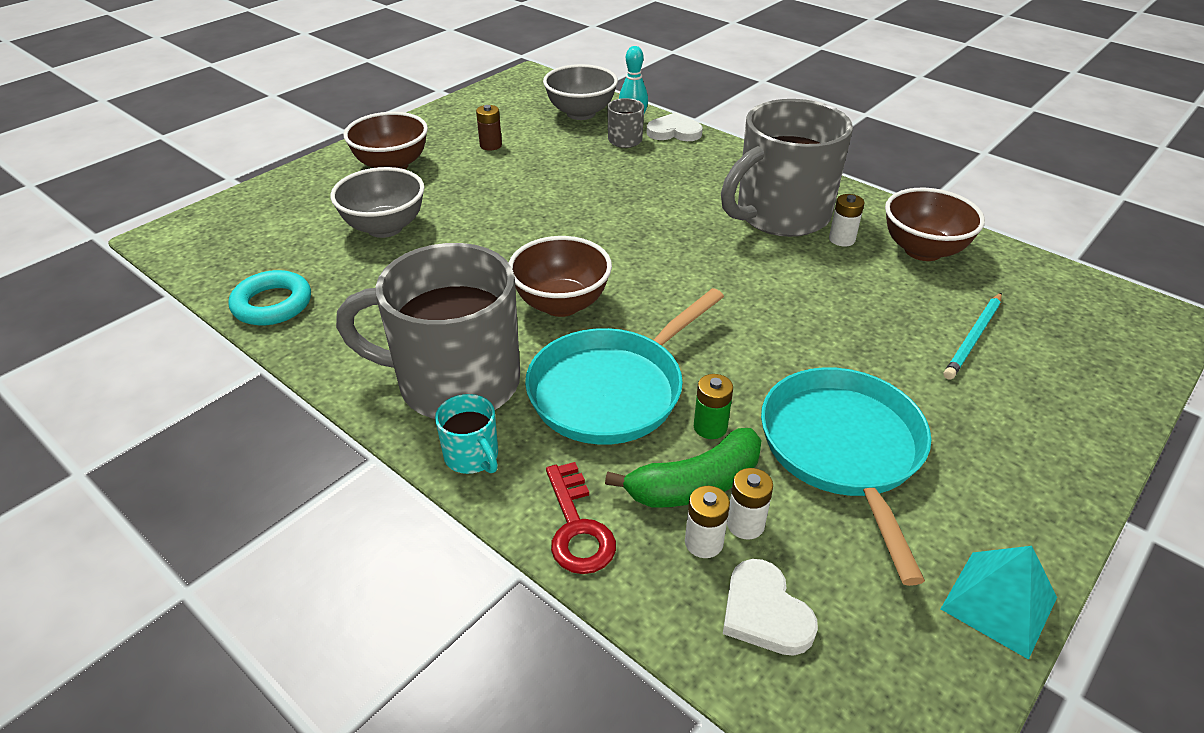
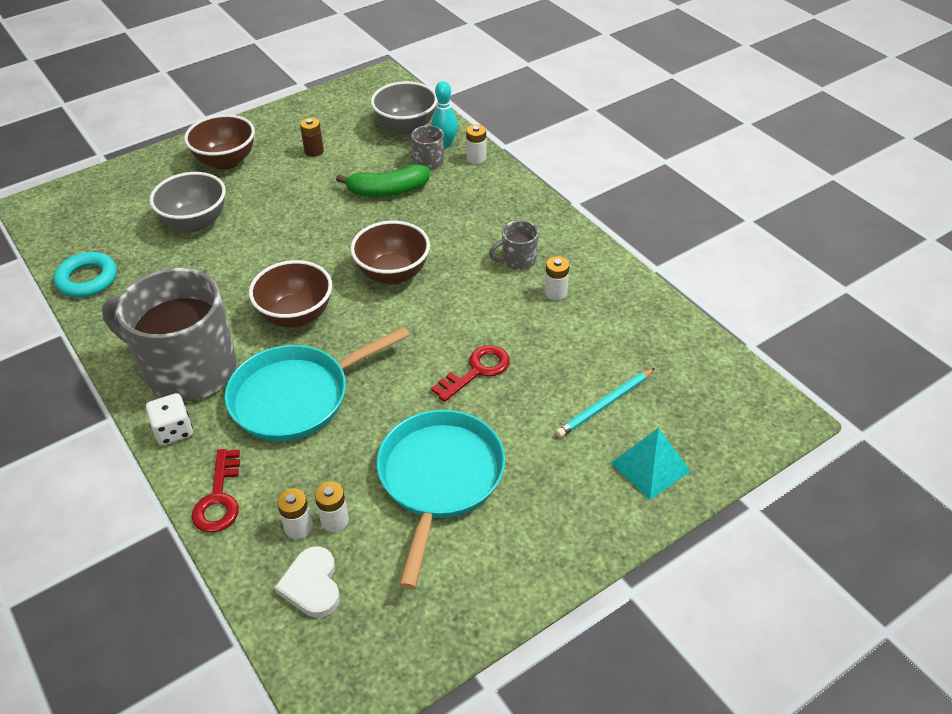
camera: 15 degrees right, 5 degrees up
(472, 456) = (174, 431): turquoise mug -> white dice
(674, 132) = (476, 158): white heart -> white battery
(695, 484) = (316, 483): green banana -> green banana (388, 191)
(710, 427) = (352, 441): green battery -> none
(780, 215) = (517, 260): grey mug -> grey mug, size x0.42
(809, 327) = (477, 371): none -> red key
(923, 250) = (618, 315): brown bowl -> brown bowl (393, 274)
(998, 603) = (477, 615): turquoise pyramid -> turquoise pyramid (650, 467)

